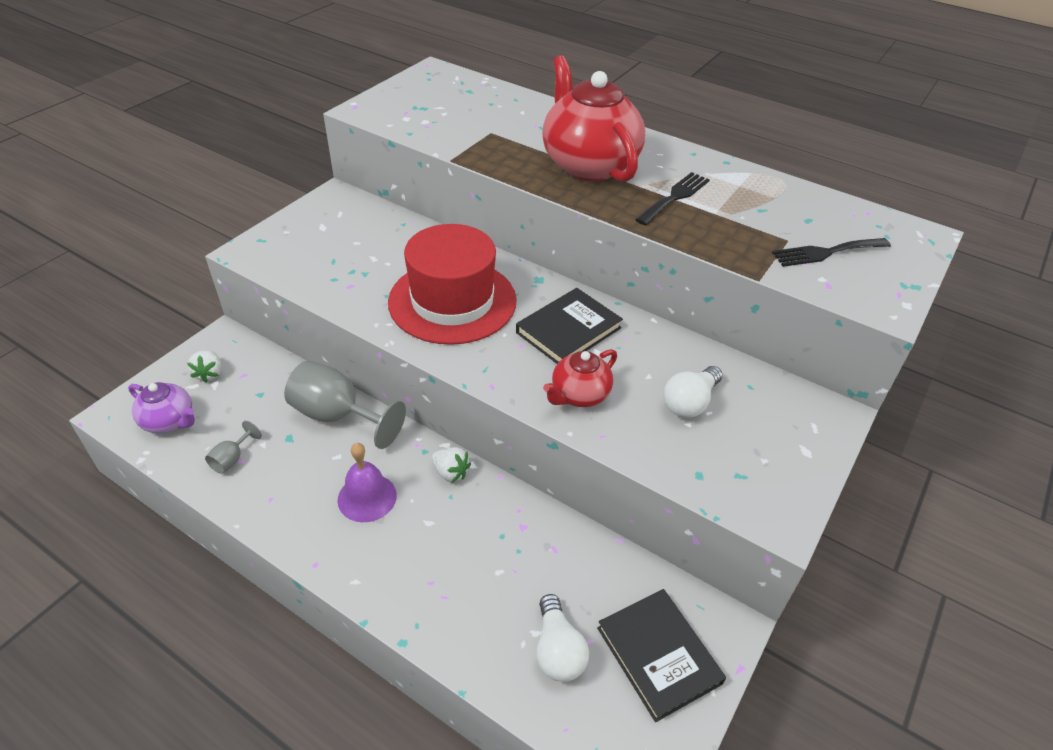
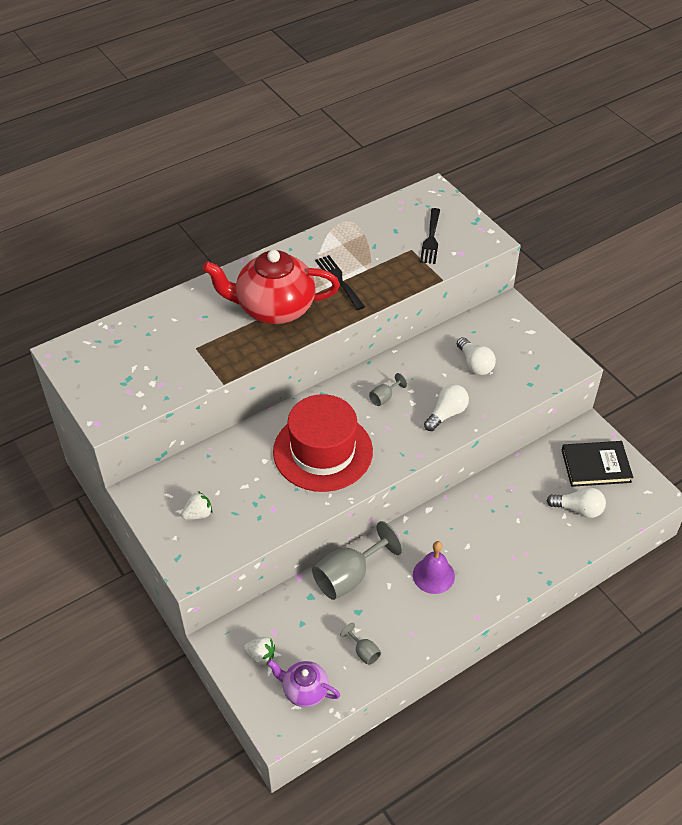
camera: 65 degrees left, 5 degrees up
(169, 421) = (304, 690): purple teapot -> purple teapot turned 120 degrees counterclockwise
(451, 472) = (431, 522): white strawberry -> white strawberry (198, 514)
(568, 330) = (384, 397): black book -> grey goblet
(579, 395) = (446, 414): red teapot -> white light bulb

